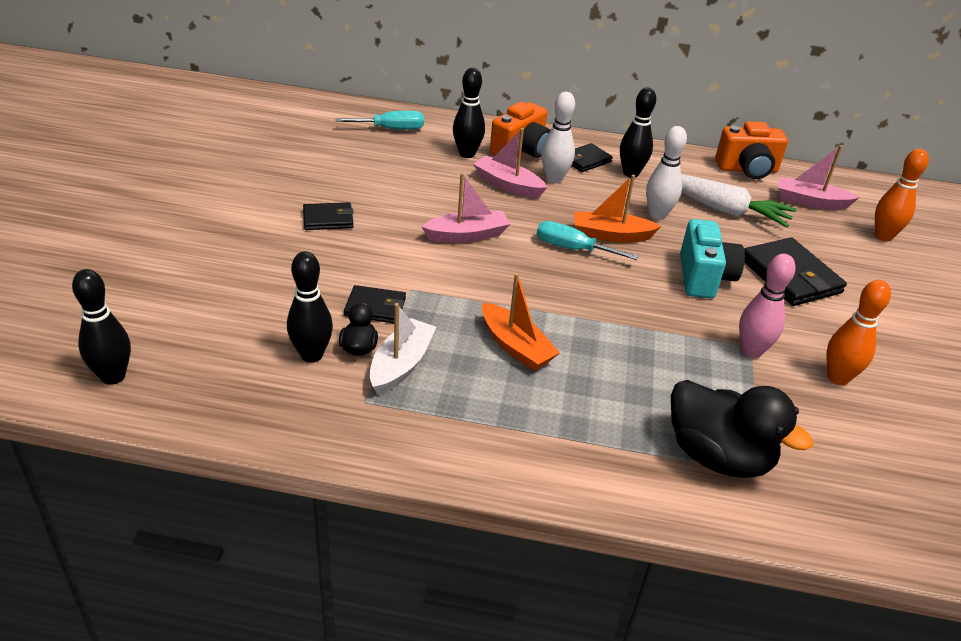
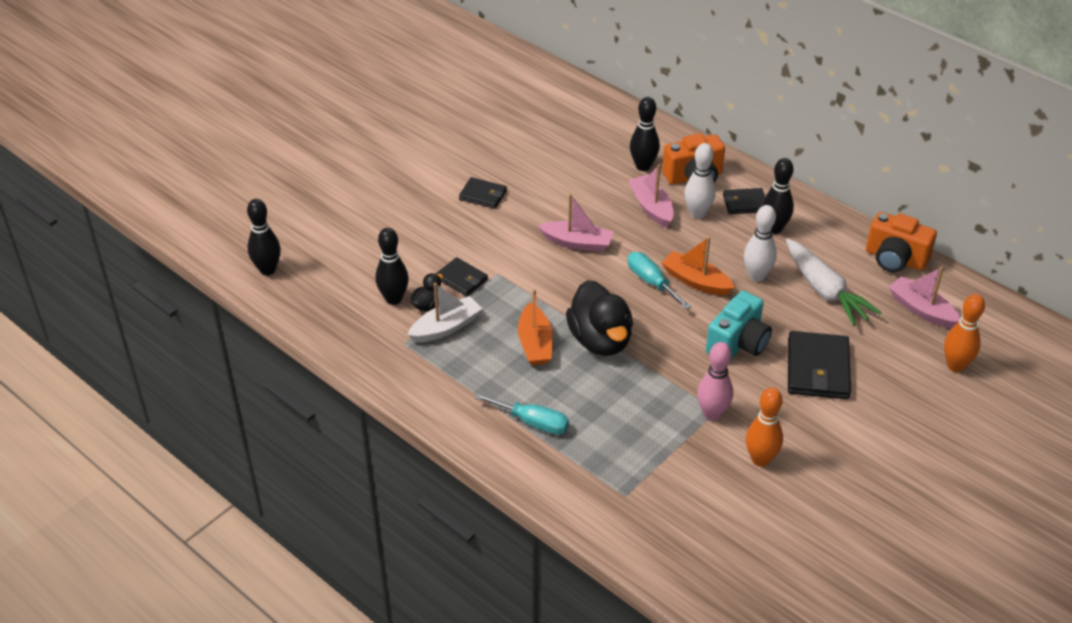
camera: 35 degrees right, 5 degrees up
(391, 129) = (599, 123): turquoise screwdriver -> turquoise screwdriver (532, 422)
(717, 456) = (604, 472): black duck -> black duck (600, 340)

